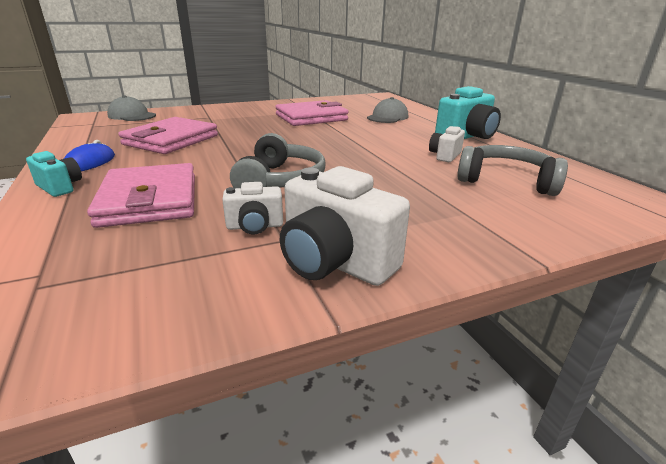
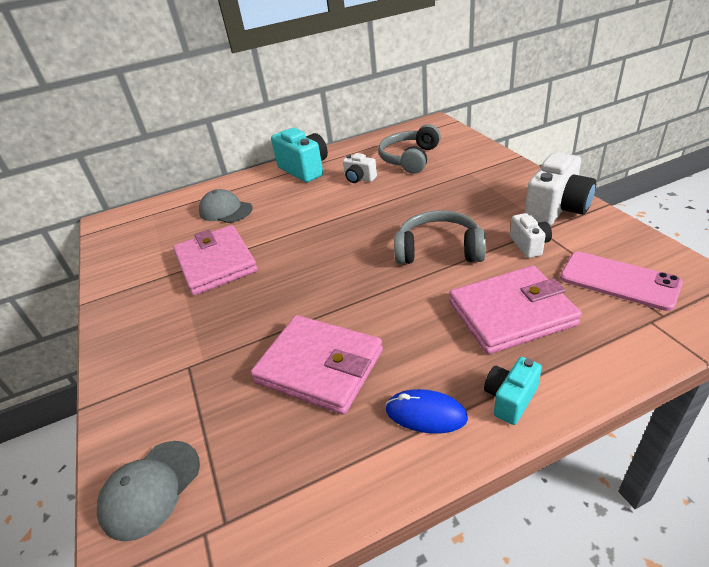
camera: 85 degrees left, 10 degrees up
(130, 272) = (619, 280): none -> pink phone

